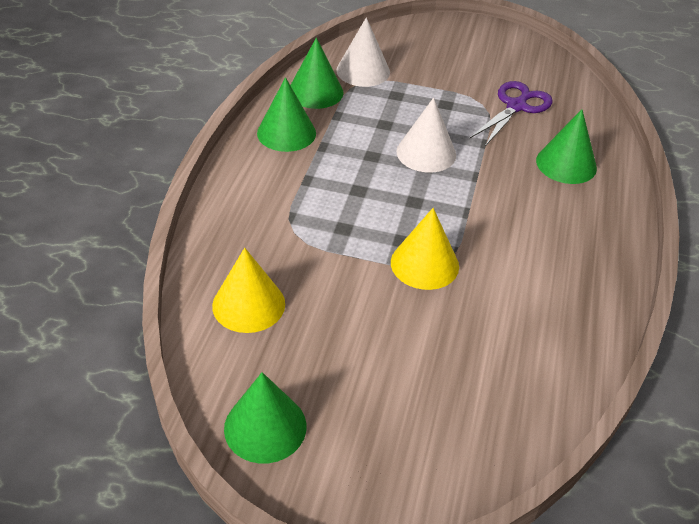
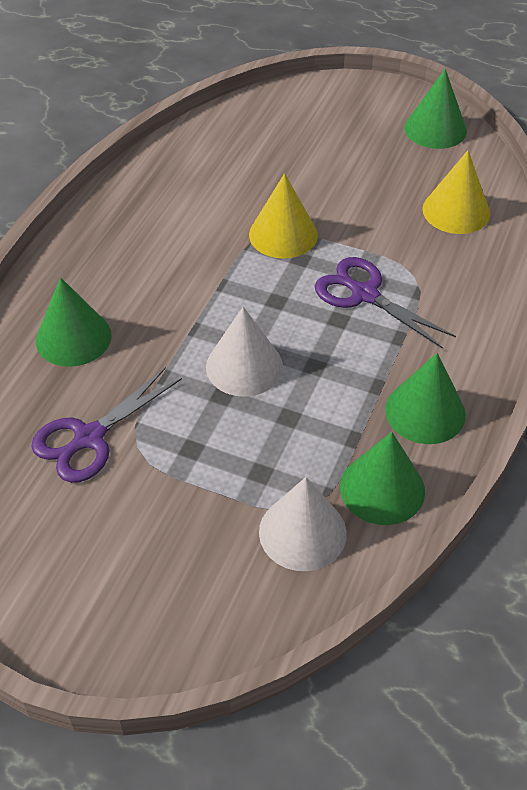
camera: 170 degrees left, 5 degrees up
(338, 212) = (365, 294): none -> purple scissors

